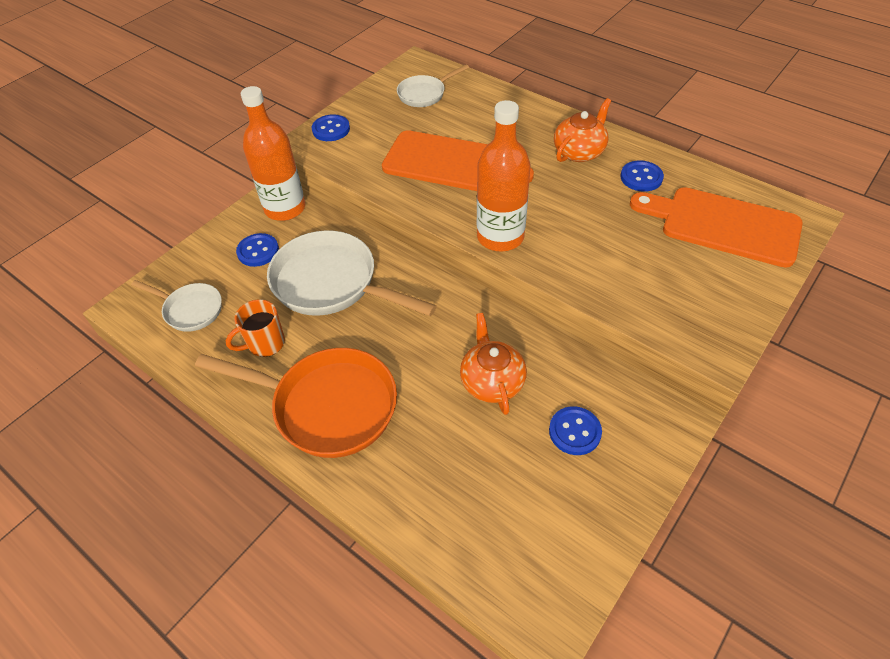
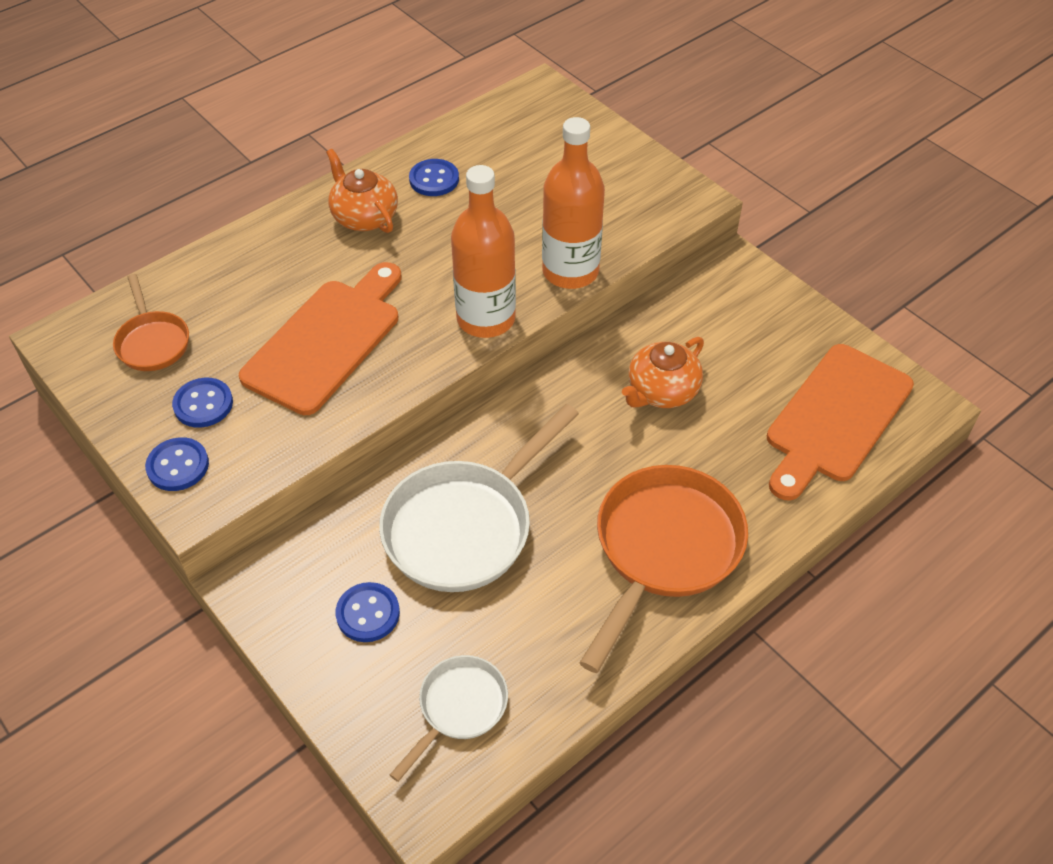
camera: 80 degrees left, 0 degrees up
(265, 344) = (550, 612): orange mug -> none
(285, 208) = (286, 572): orange bottle -> orange bottle (570, 271)
(424, 94) = (152, 342): white pan -> orange pan
(492, 381) = (661, 391): orange teapot -> orange teapot turned 45 degrees counterclockwise
(574, 432) = (736, 340): blue button -> blue button (203, 404)
(723, 225) = (533, 143): orange cutting board -> orange cutting board (835, 418)

